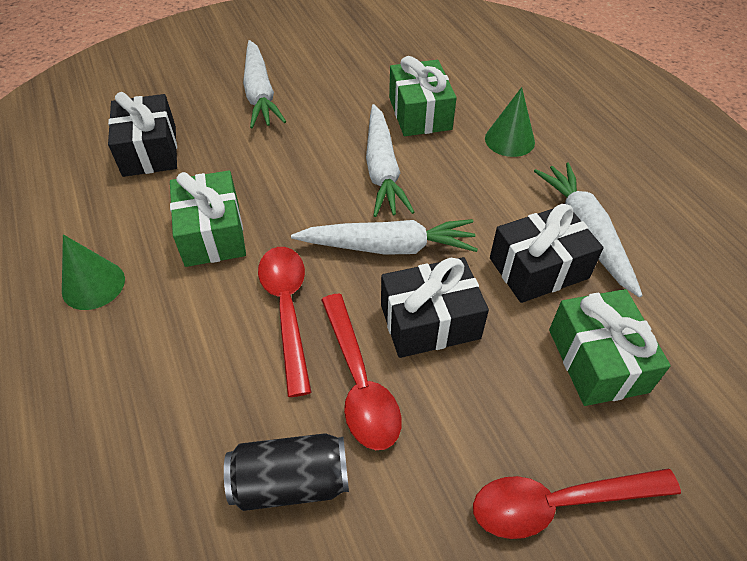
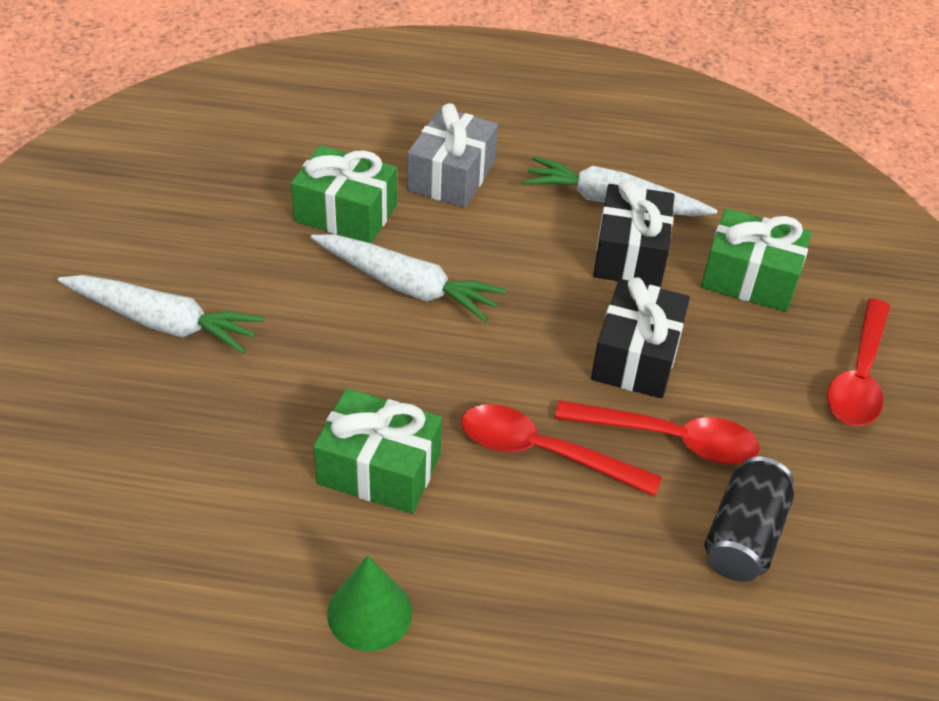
camera: 60 degrees left, 5 degrees down
(150, 151) = (167, 473): black gift -> none
(388, 247) = (522, 337): white carrot -> none
(509, 140) = (451, 176): green cone -> grey gift

